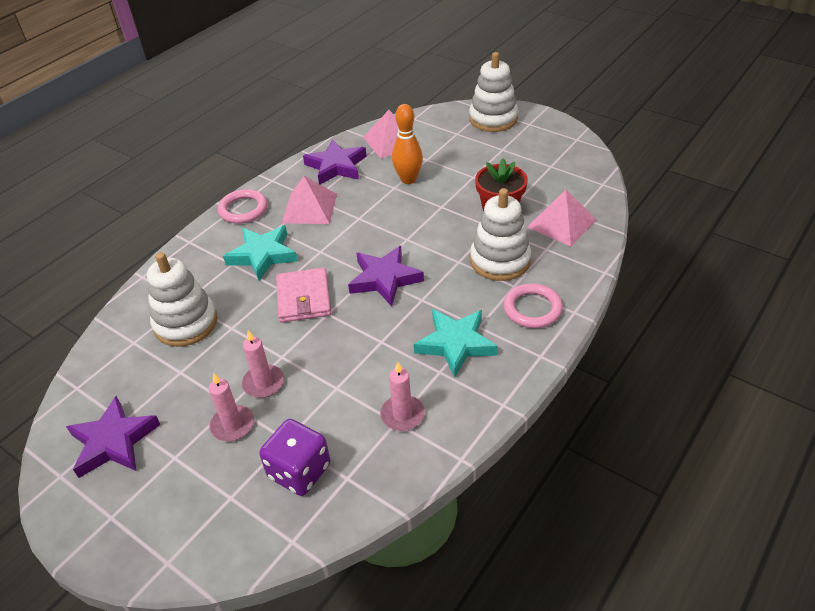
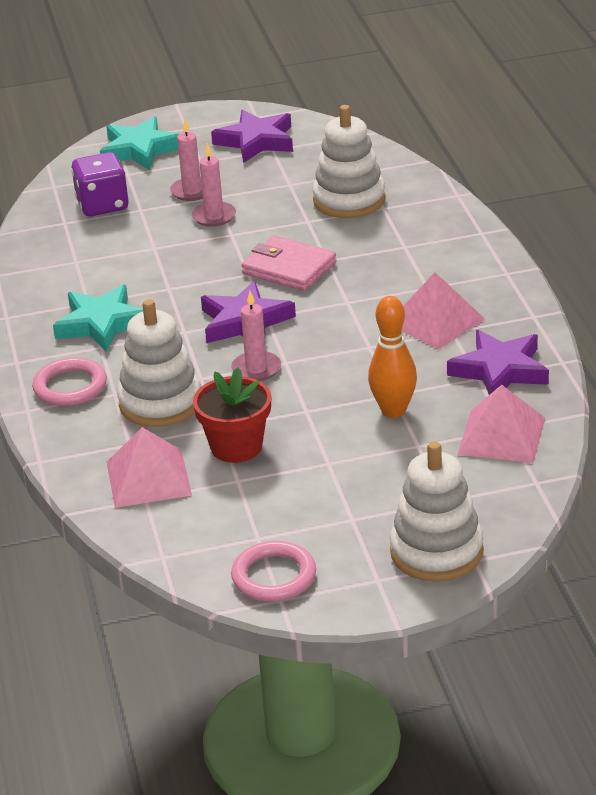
camera: 130 degrees right, 10 degrees down
(243, 209) = (496, 279): pink ring -> pink ring (274, 576)
(262, 255) = (392, 266): turquoise star -> turquoise star (140, 149)
(402, 415) = (76, 266): pink candle -> pink candle (256, 369)

